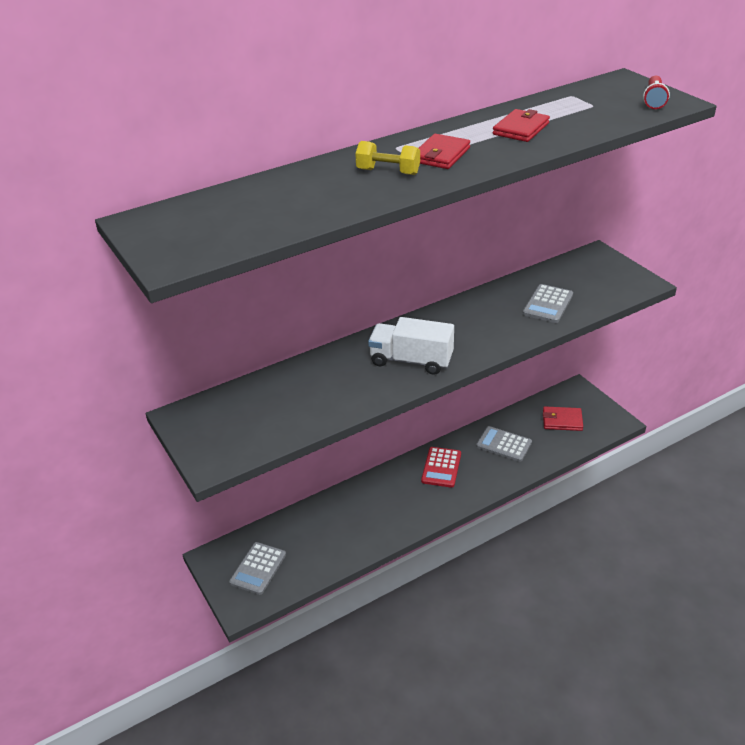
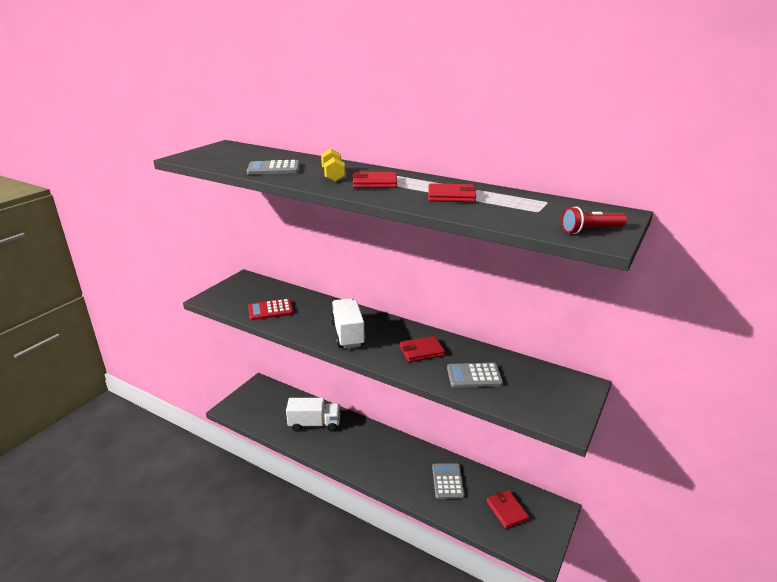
camera: 60 degrees right, 10 degrees down
(258, 568) = (259, 404): grey calculator -> grey calculator (273, 169)
(342, 522) = (314, 424): none -> white truck
(441, 467) = (397, 454): red calculator -> red calculator (270, 310)
(484, 321) = (421, 351): none -> red wallet

